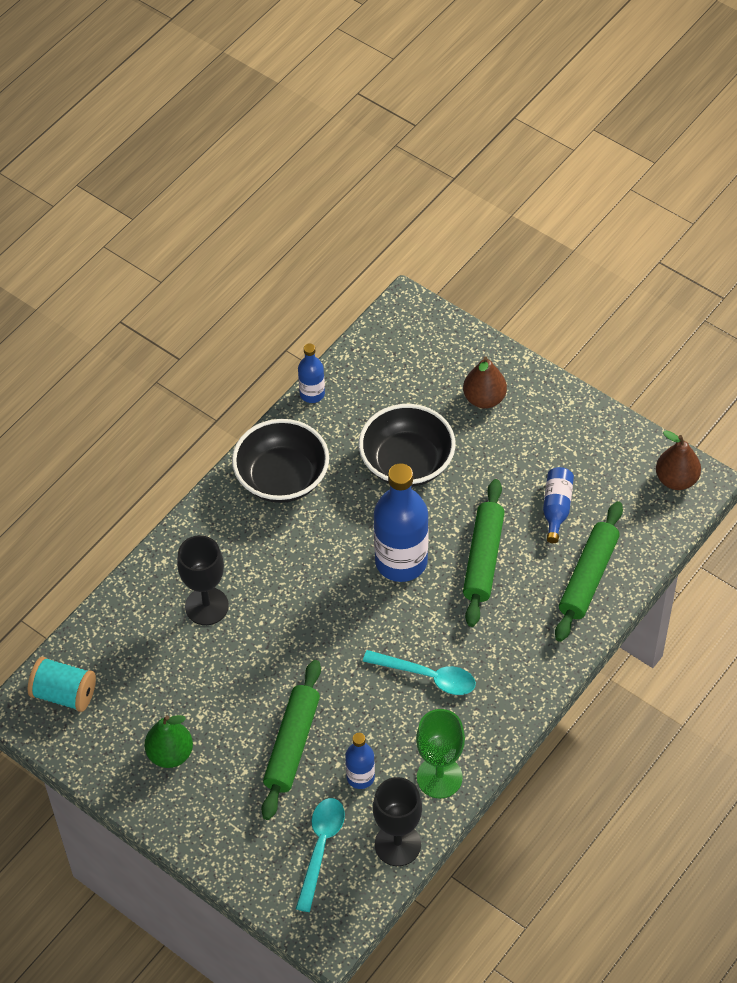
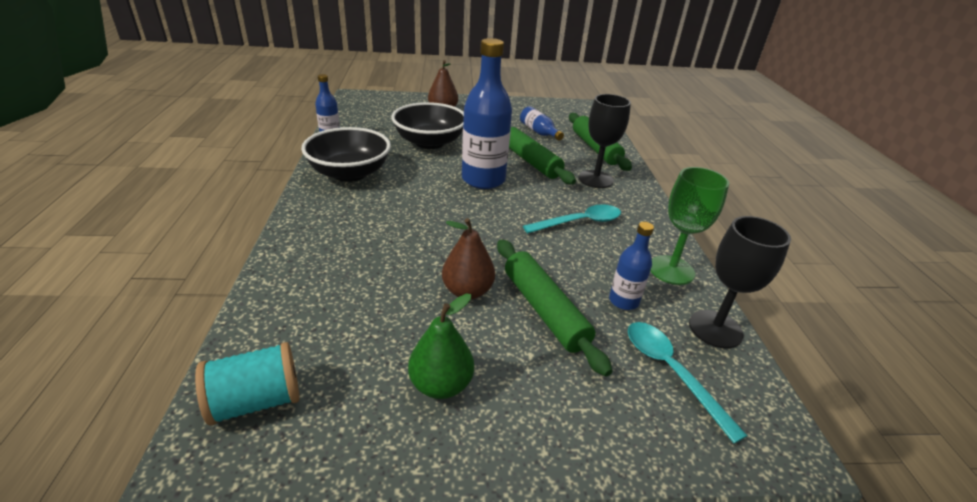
camera: 45 degrees left, 20 degrees down
(206, 606) = (361, 258): black goblet -> black goblet (595, 179)
(676, 479) = (577, 107): brown pear -> brown pear (467, 291)

